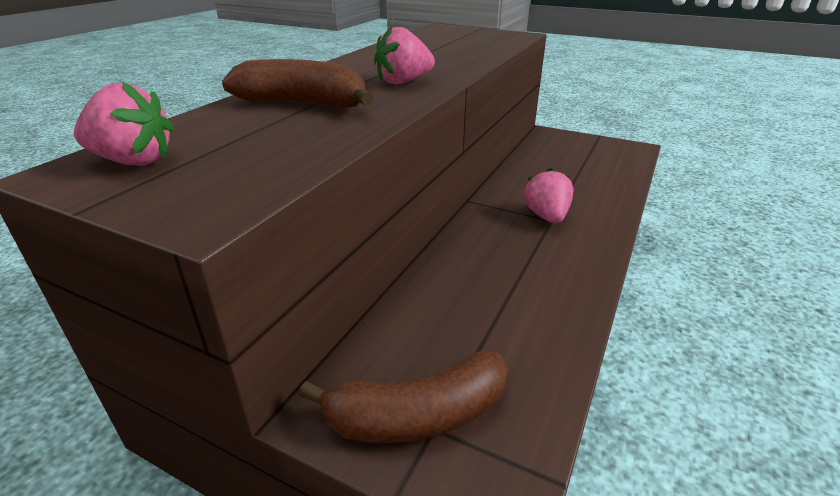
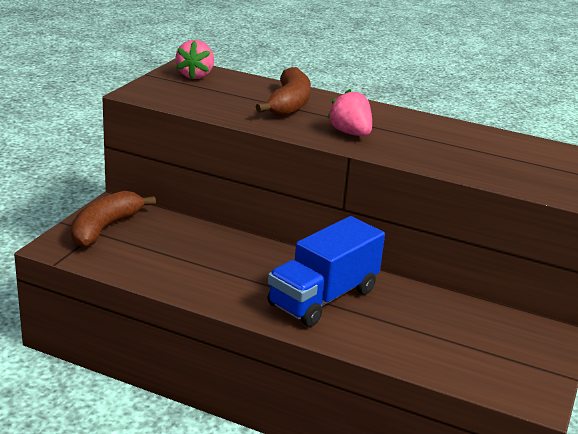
camera: 85 degrees right, 5 degrees down
(417, 415) = (105, 228): brown banana -> brown banana turned 45 degrees clockwise
(546, 216) = (323, 297): pink strawberry -> blue truck

